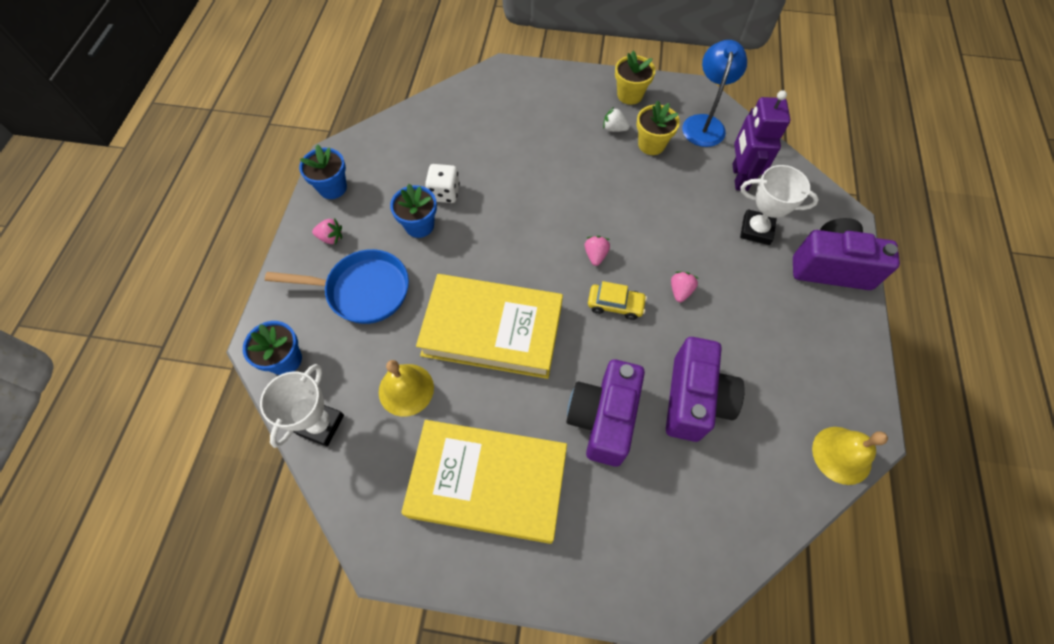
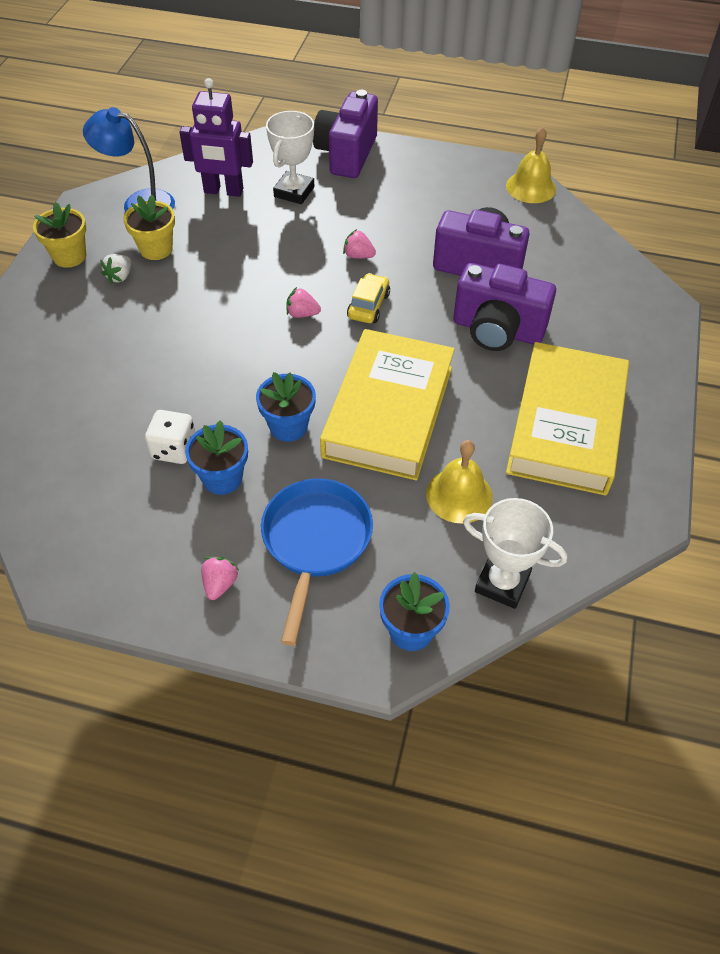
camera: 85 degrees left, 10 degrees down
(332, 188) = (126, 585): blue flower pot -> blue flower pot (288, 426)

